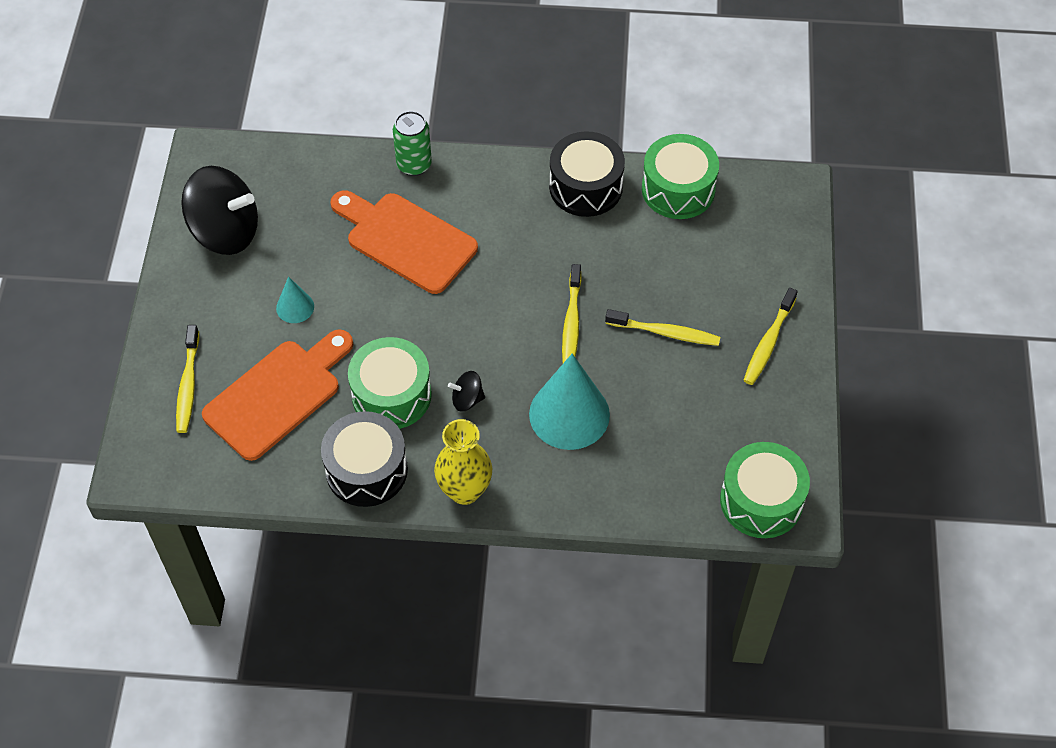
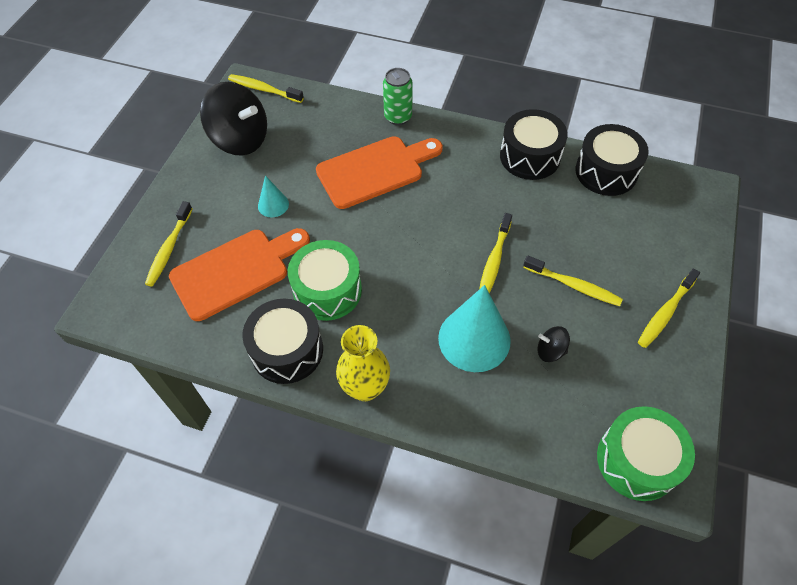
camera: 15 degrees right, 0 degrees up
(232, 158) = (264, 89): none -> yellow toothbrush
(405, 240) = (375, 170): orange cutting board -> orange cutting board turned 105 degrees clockwise
(467, 399) = (389, 307): black spinning top -> black spinning top (550, 351)
(678, 189) = (606, 172): green drum -> black drum

